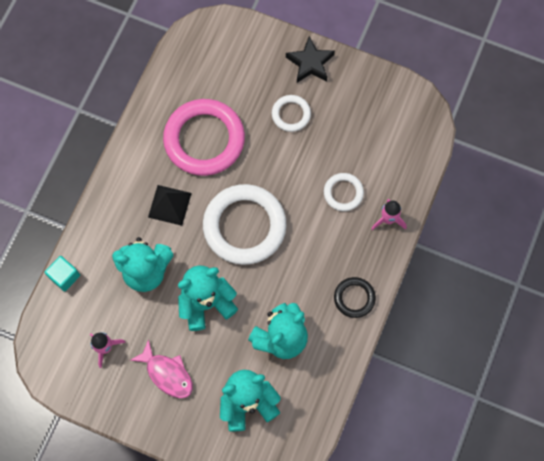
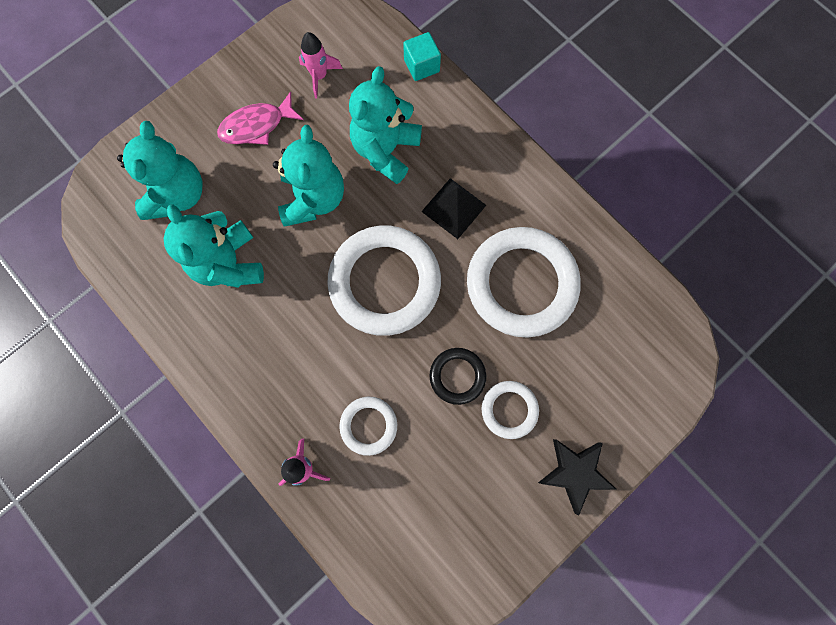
camera: 115 degrees right, 5 degrees up
(204, 139) = (521, 284): pink ring -> white ring
(354, 298) = (228, 371): black ring -> black ring (457, 376)

